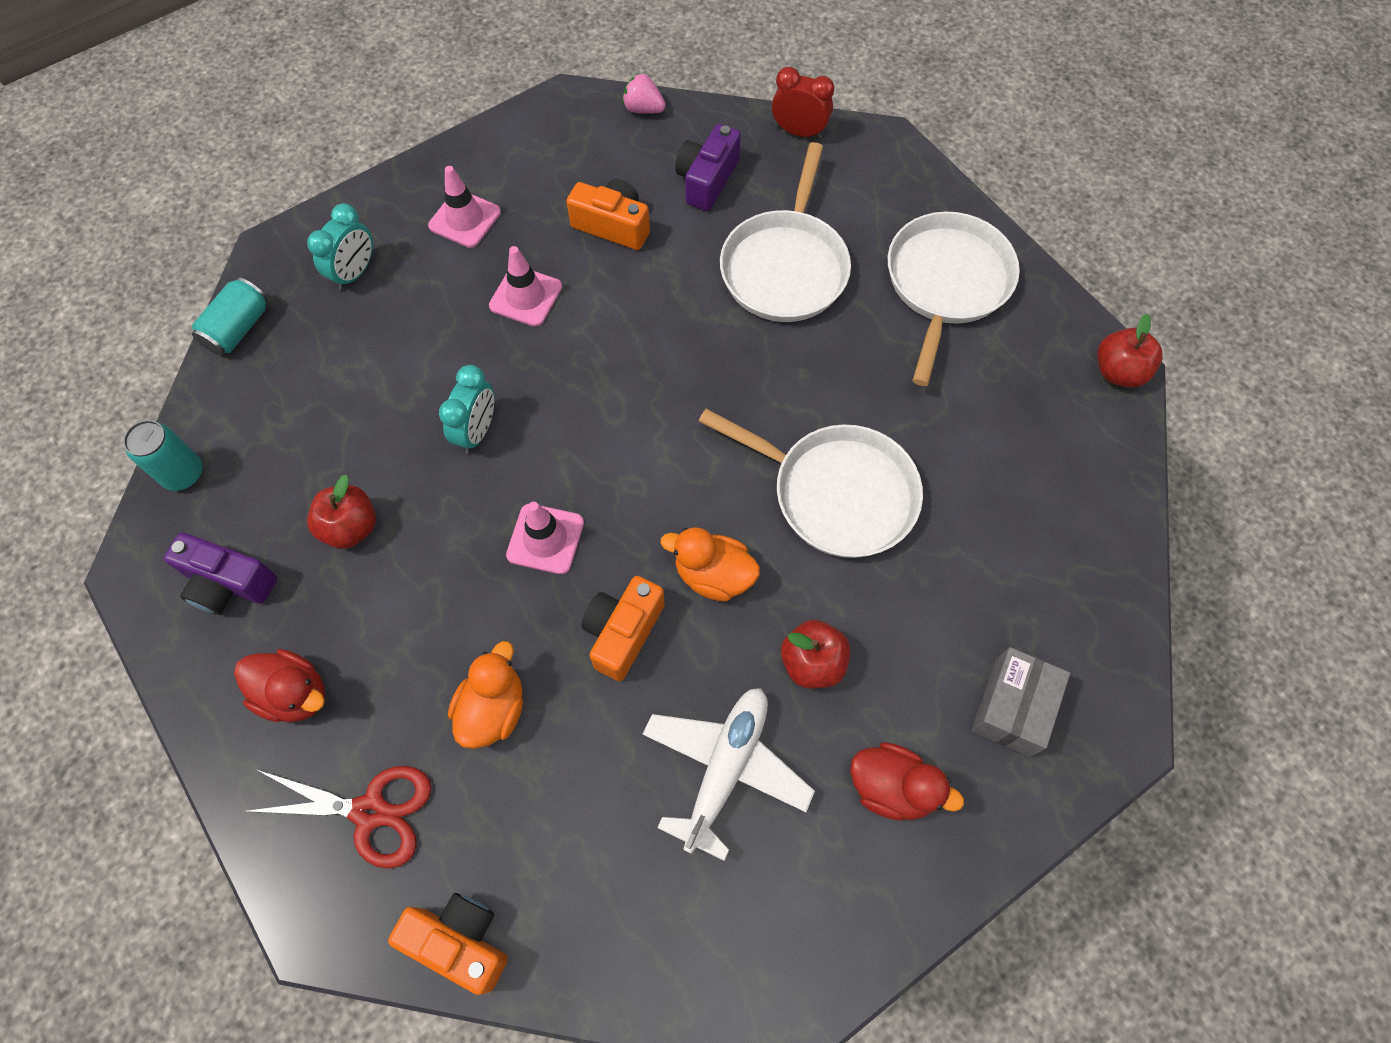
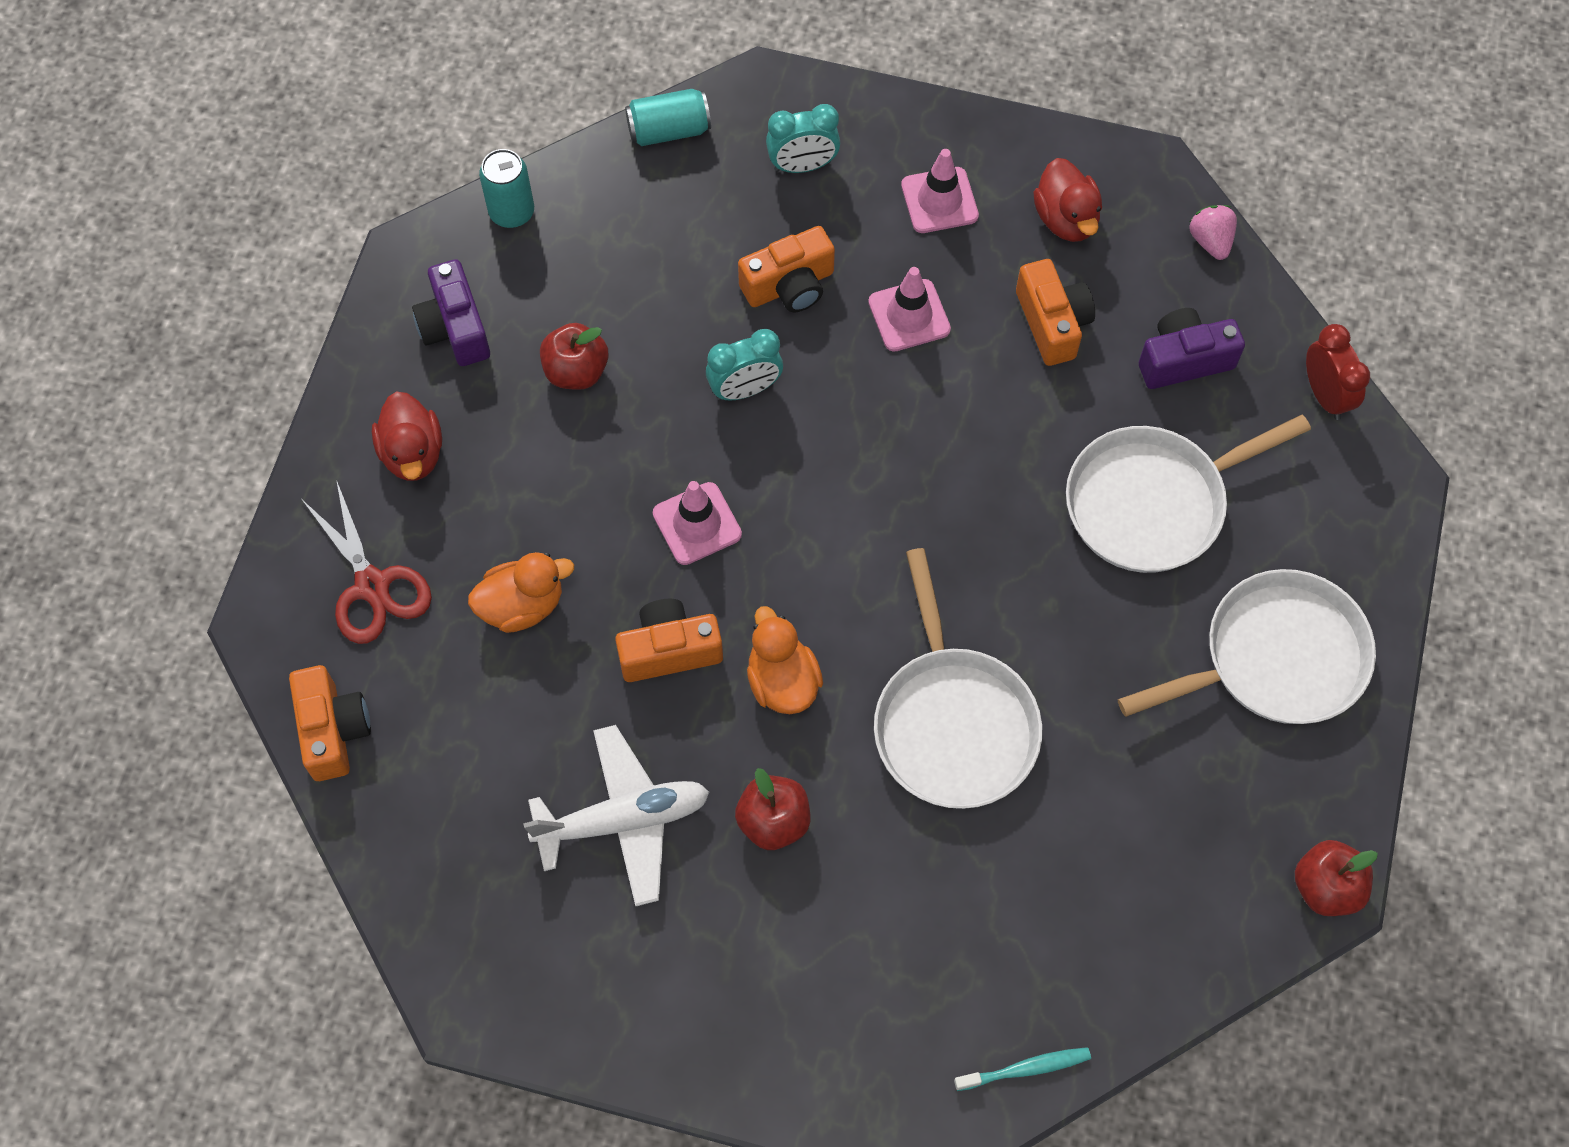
camera: 50 degrees right, 0 degrees up
(431, 346) = (789, 286): none -> orange camera
(892, 787) = (718, 966): red duck -> red duck (1066, 219)
(1012, 707) = (877, 1018): grey box -> none
(1117, 638) = (1025, 1069): none -> turquoise toothbrush

